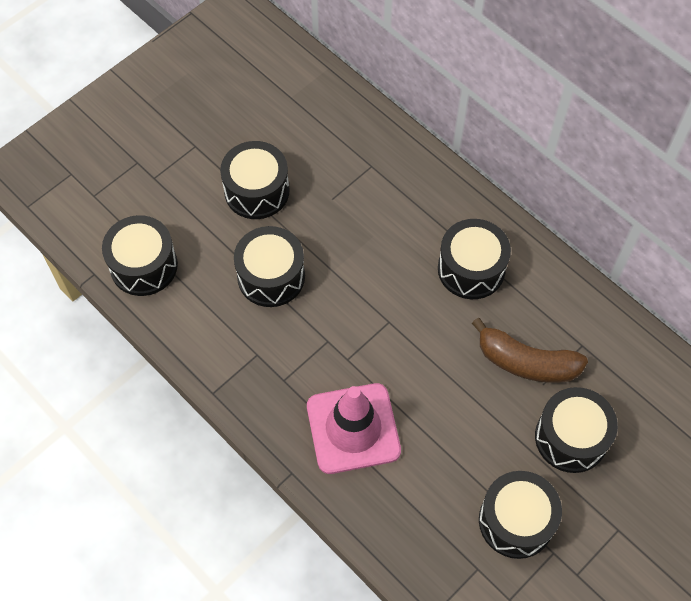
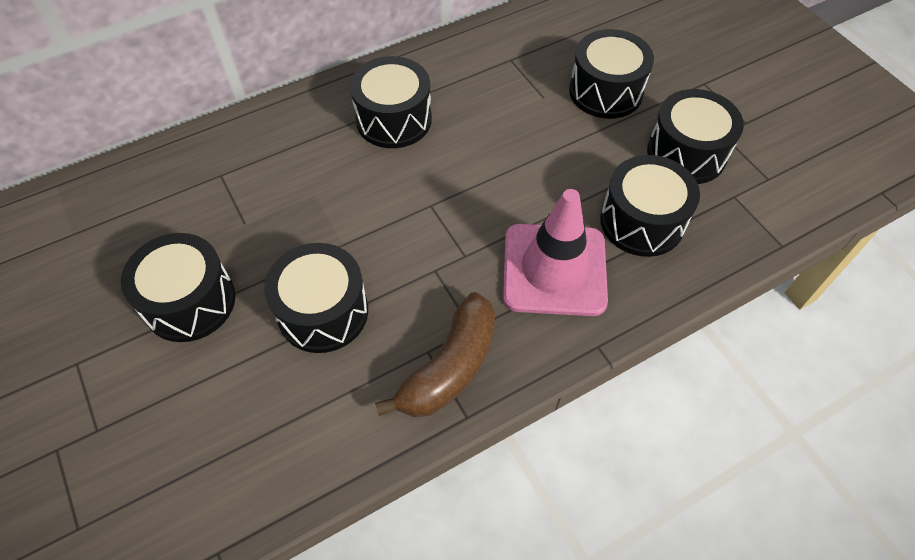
camera: 75 degrees left, 5 degrees down
(143, 265) = (236, 473): black drum -> black drum (642, 221)
(526, 362) = (516, 103): brown banana -> brown banana (449, 368)

